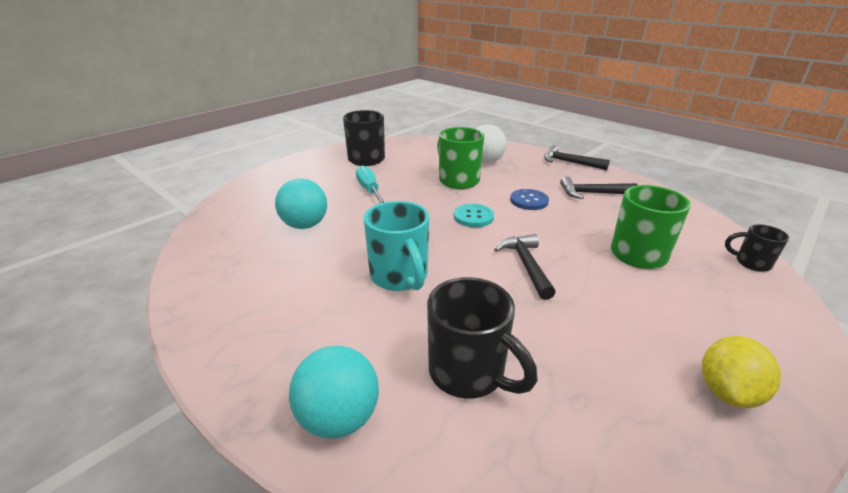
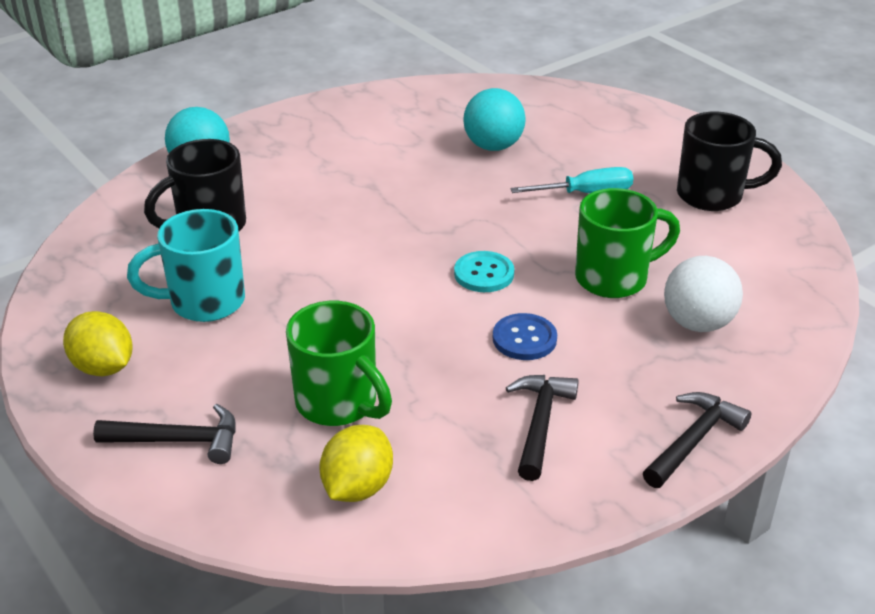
camera: 100 degrees right, 5 degrees up
(400, 277) = (362, 203): turquoise mug -> turquoise mug (204, 302)
(526, 265) = (350, 294): black hammer -> black hammer (178, 440)
(694, 238) = (357, 487): none -> yellow lemon
(751, 263) = (271, 516): black mug -> none

